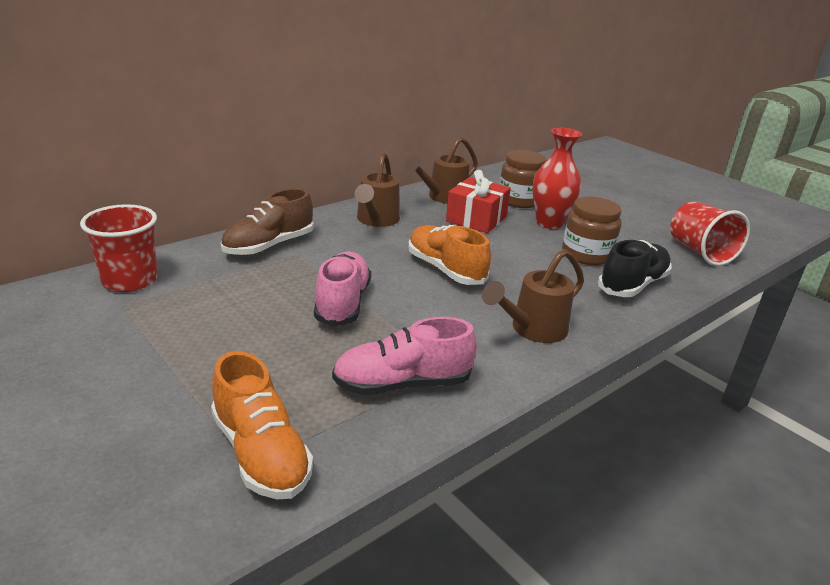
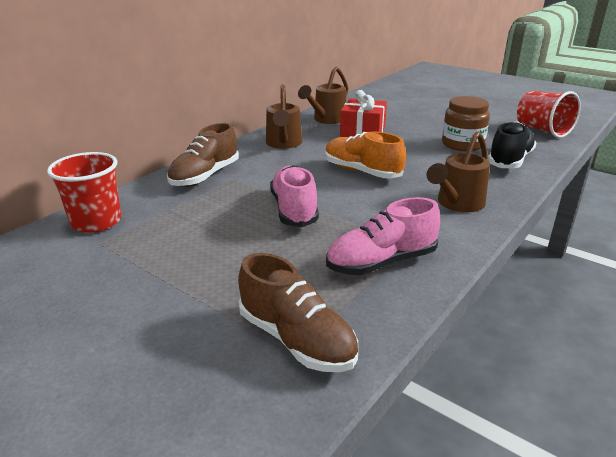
camera: 10 degrees left, 0 degrees up
(261, 453) = (296, 339): orange shoe -> brown shoe
(519, 200) = (387, 114): brown jar -> none
(549, 223) = (420, 126): red vase -> none

